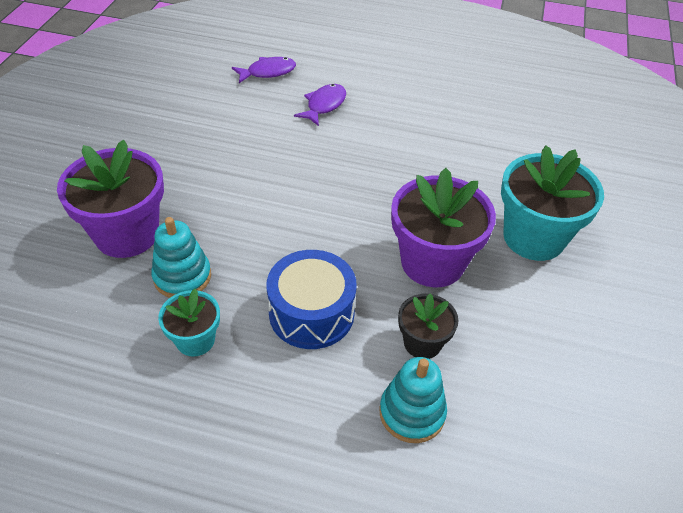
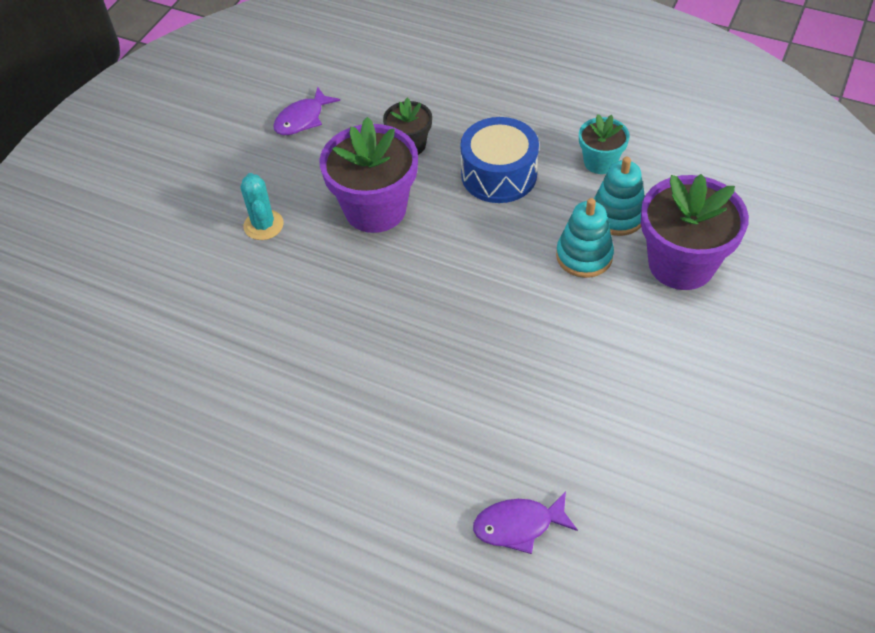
camera: 165 degrees left, 5 degrees up
(324, 105) = (442, 440): purple fish -> purple fish (302, 119)
(412, 413) = (434, 102): turquoise stacking toy -> turquoise stacking toy (584, 256)
(533, 237) = (263, 225): turquoise flower pot -> turquoise cactus

